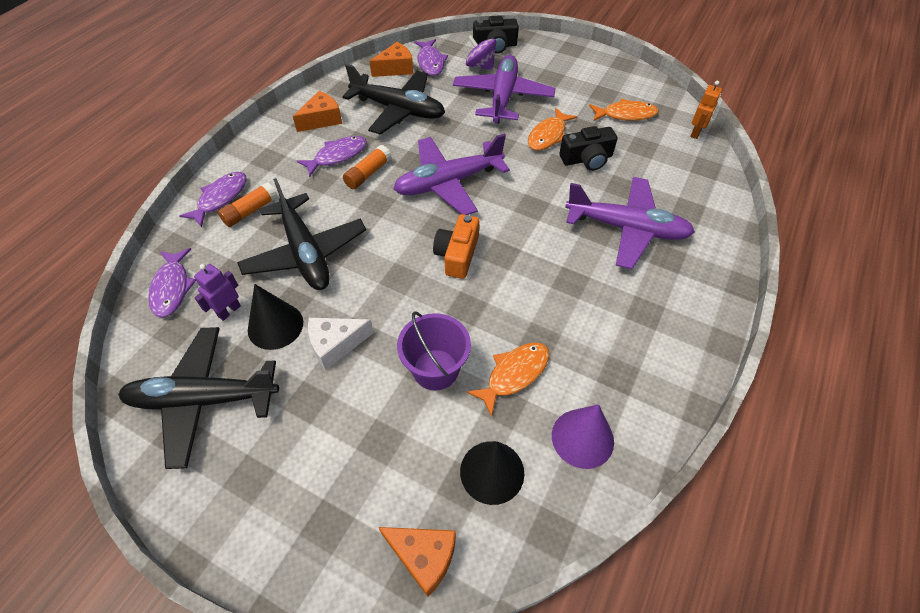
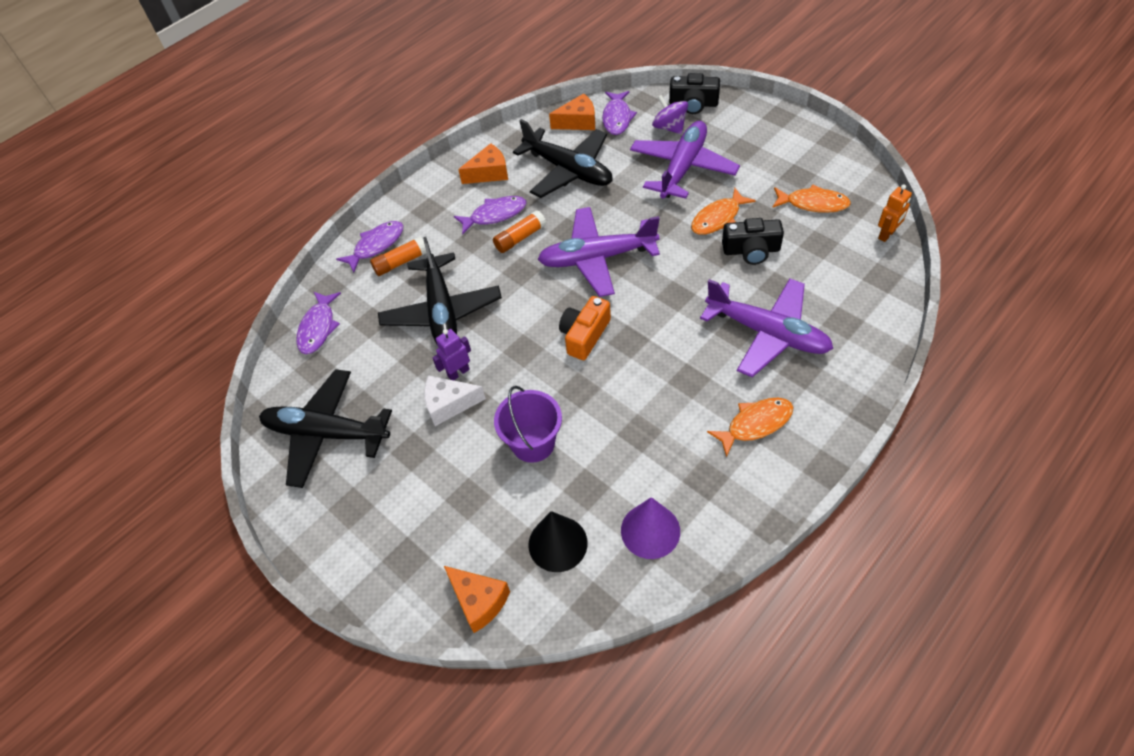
camera: 20 degrees right, 0 degrees up
(229, 311) = (363, 357): purple robot -> purple robot (458, 373)
(275, 326) = (400, 378): black cone -> none
(514, 374) = (604, 460): orange fish -> orange fish (755, 424)

